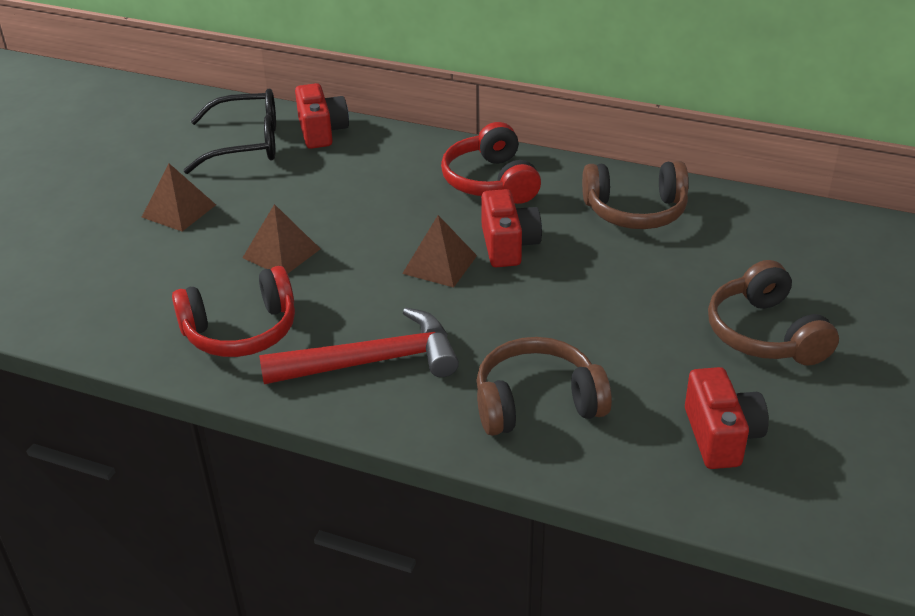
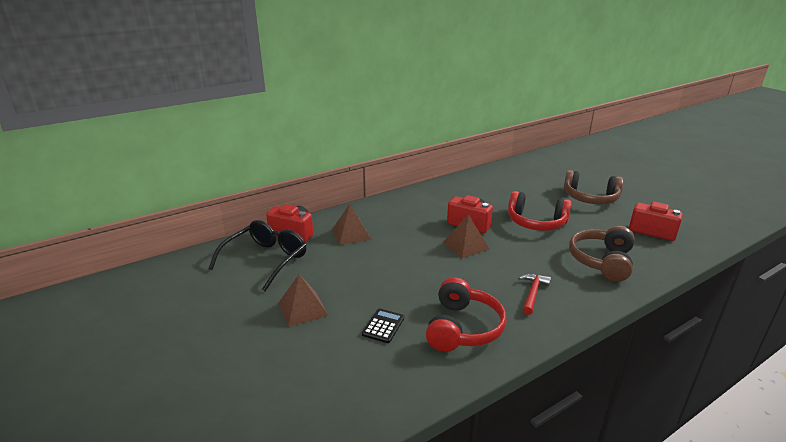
camera: 55 degrees left, 10 degrees down
(194, 274) = (383, 326): none -> black calculator
(281, 253) = (398, 287): brown pyramid -> brown pyramid (351, 234)
(372, 361) = (532, 293): red hammer -> red hammer, size x0.52
(491, 181) = (410, 208): red headphones -> red headphones (536, 222)
(635, 211) = (477, 189): brown headphones -> none

